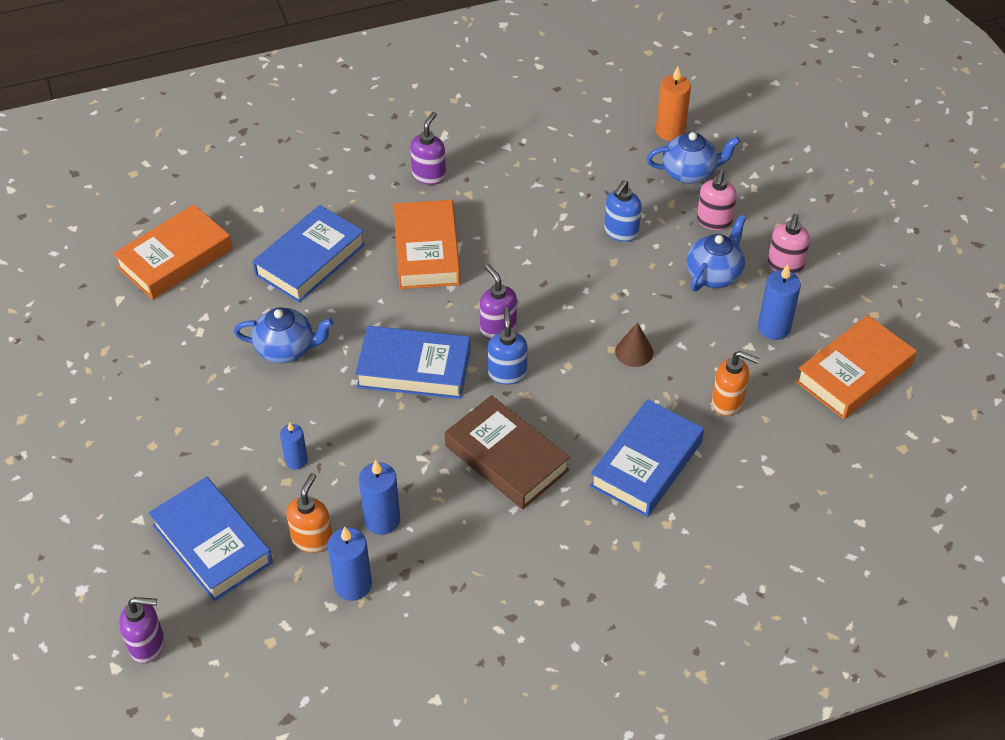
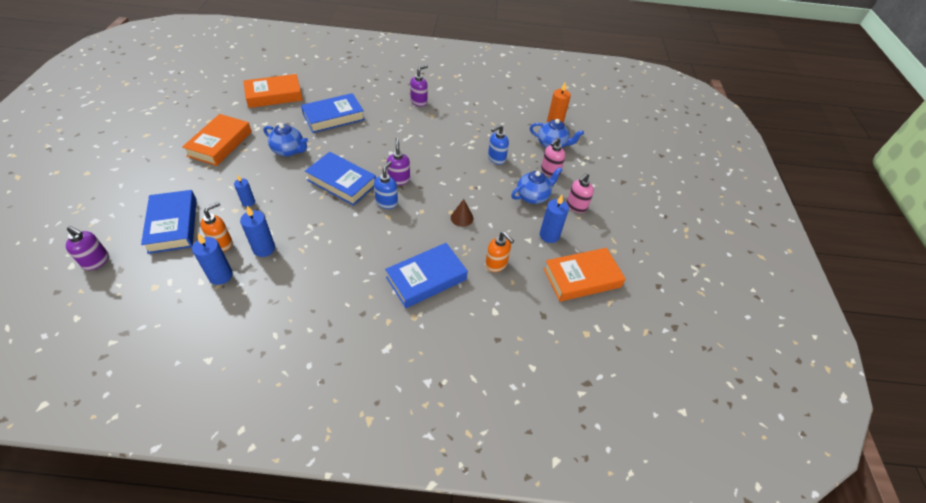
camera: 20 degrees right, 0 degrees up
(427, 251) = (391, 132): orange book -> orange book (220, 144)
(506, 458) = (353, 244): brown book -> none

